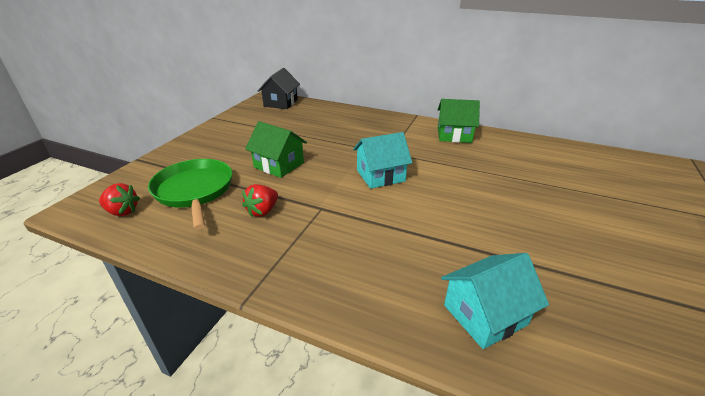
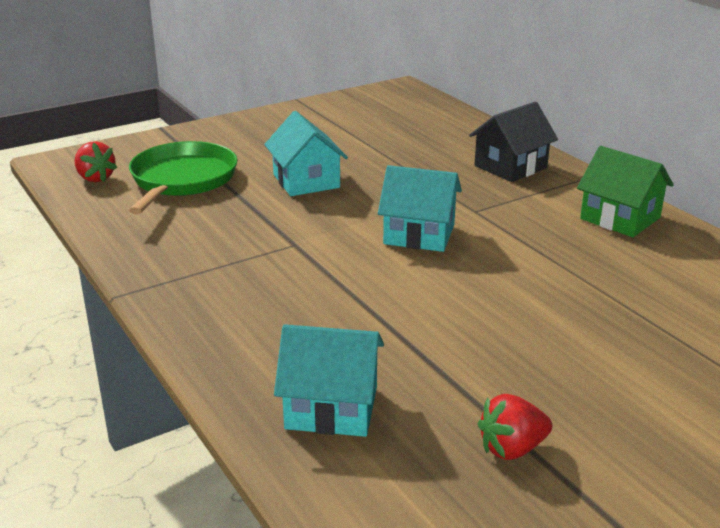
camera: 35 degrees right, 5 degrees down
(262, 211) = (227, 224): red strawberry -> red strawberry (512, 449)
(279, 165) = (306, 181): green house -> turquoise house
(281, 103) = (411, 100): black house -> black house (510, 167)

